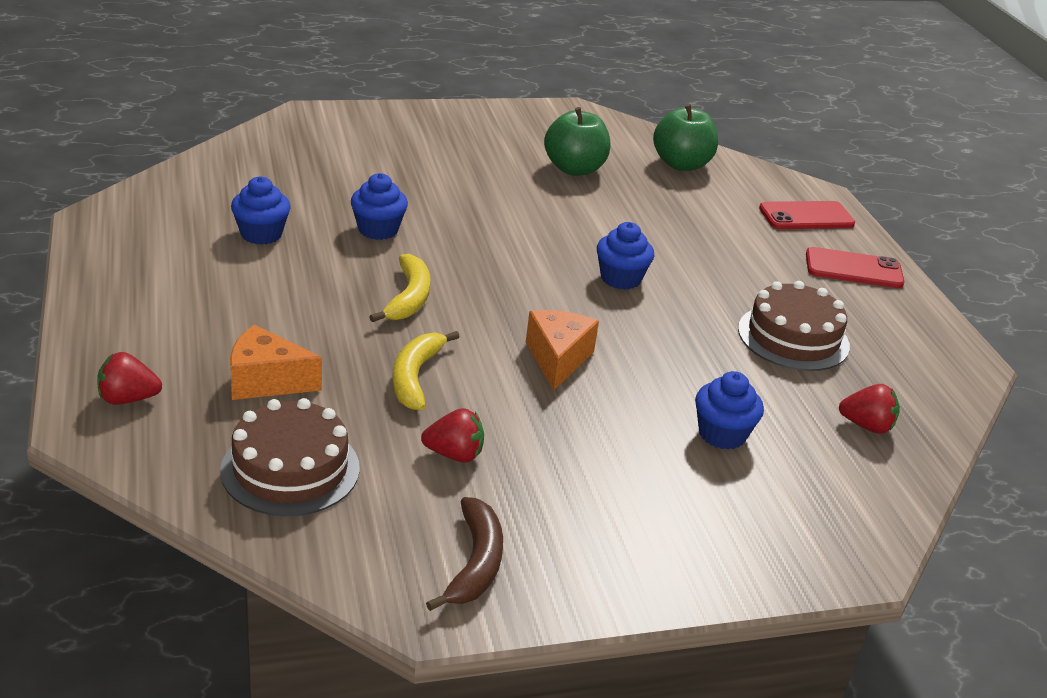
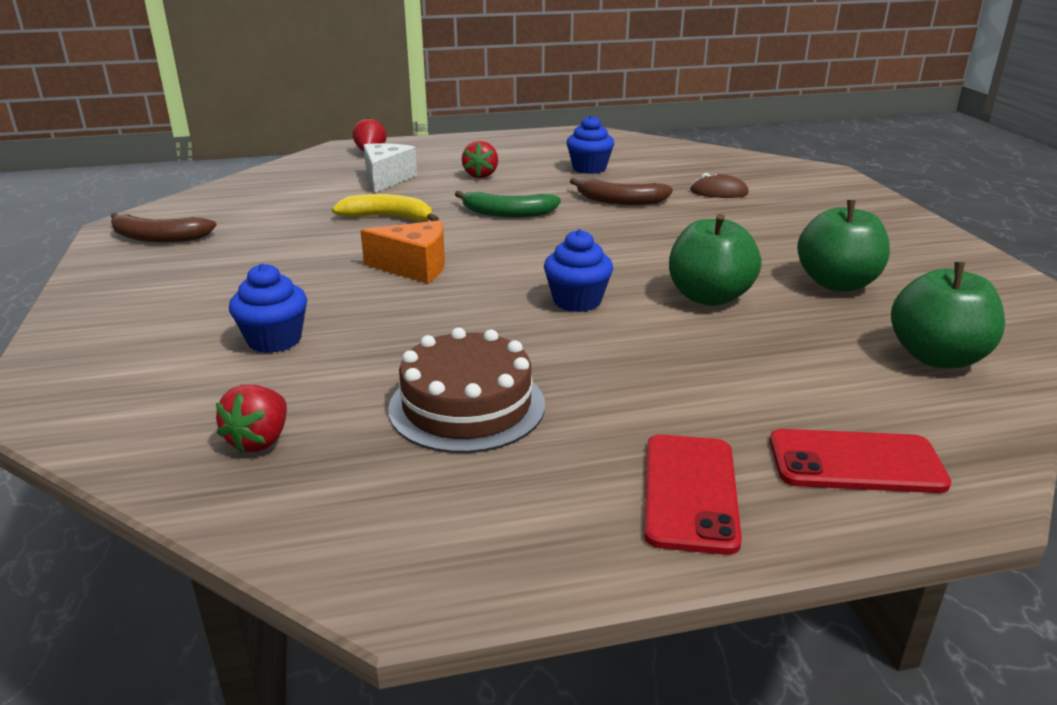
camera: 95 degrees right, 5 degrees down
(266, 381) = (386, 179): orange cheese -> white cheese
(290, 469) = (286, 189): brown cake -> none
(359, 175) = (719, 192): none -> brown mouse
(378, 229) = (620, 201): blue cupcake -> brown banana
(409, 298) = (507, 213): yellow banana -> green banana
(454, 454) = (284, 231): red strawberry -> red strawberry (481, 175)
(605, 222) = (709, 297): none -> green apple
(806, 216) = (856, 462): red phone -> red phone turned 75 degrees counterclockwise

